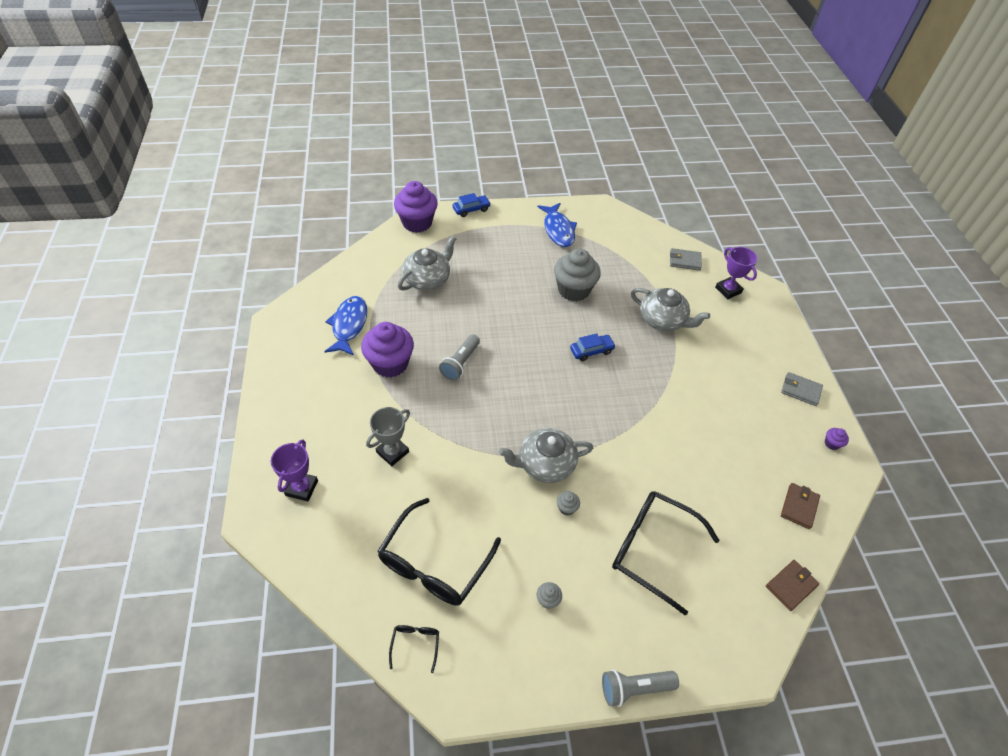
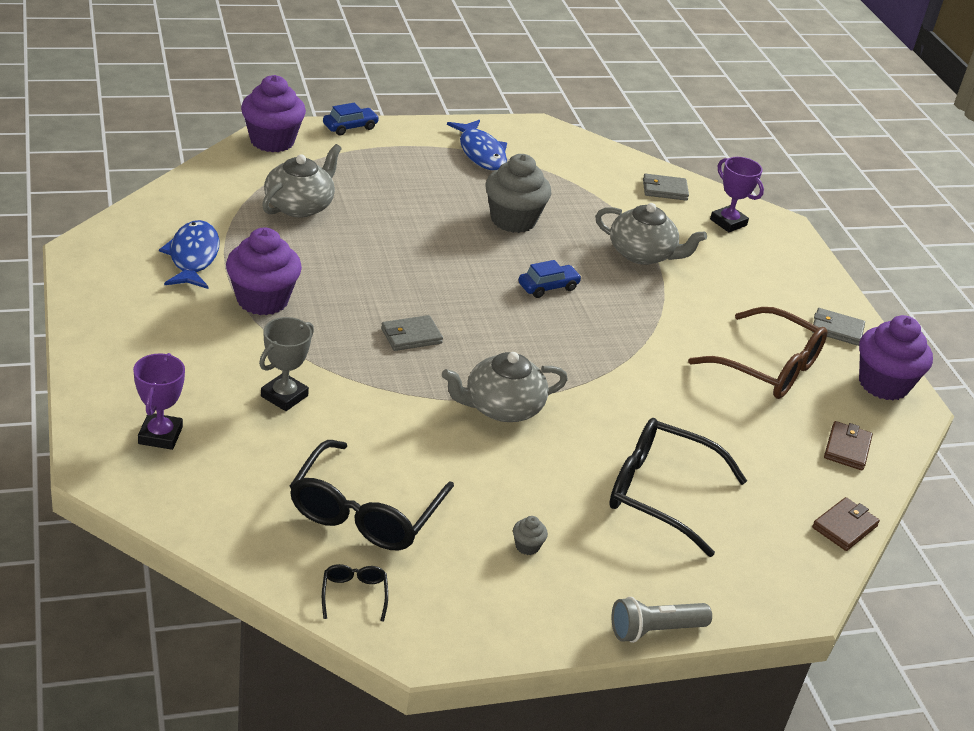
camera: 10 degrees left, 15 degrees down
(460, 363) = (364, 299): grey flashlight -> none
(489, 396) = (411, 336): none -> grey wallet
(566, 508) = (538, 453): grey cupcake -> none
(745, 426) = (768, 367): none -> brown glasses
(832, 443) = (883, 384): purple cupcake -> purple cupcake, size x2.49

